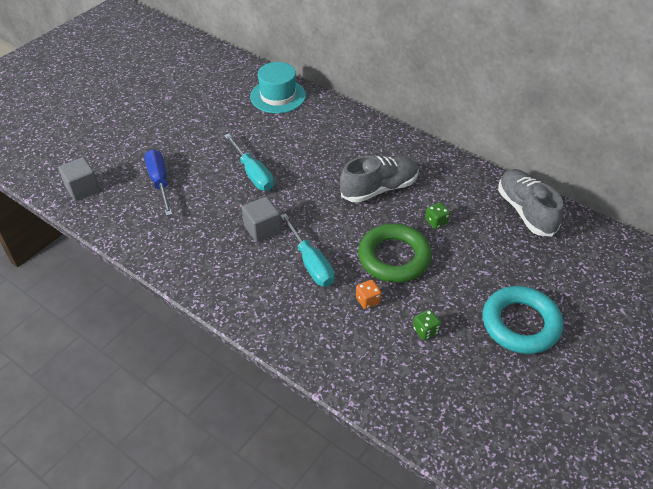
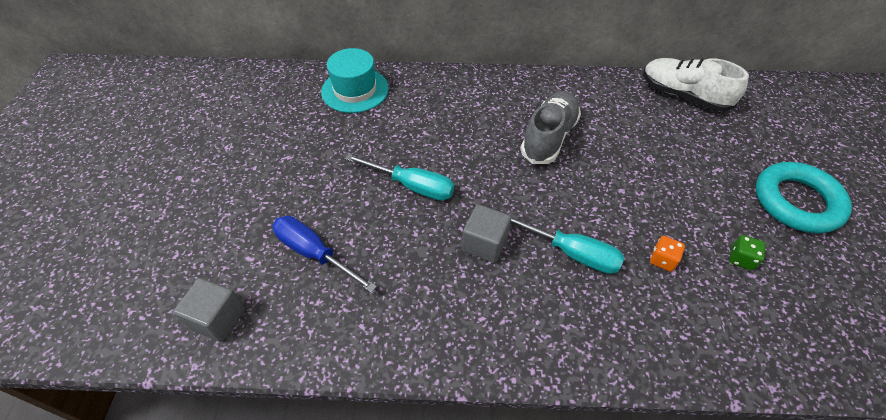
camera: 35 degrees left, 5 degrees up
(394, 257) = (635, 200): green ring -> none
(436, 222) = (630, 143): green dice -> none
(525, 211) = (683, 95): grey shoe -> white shoe

